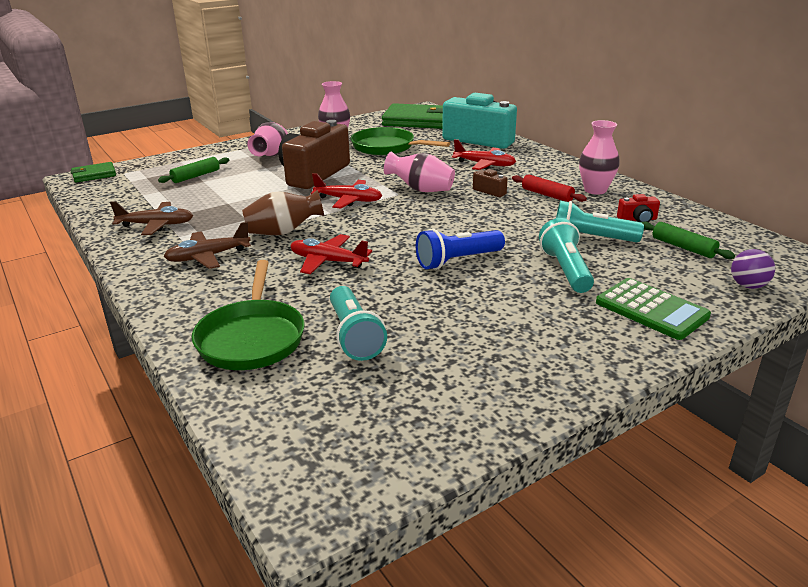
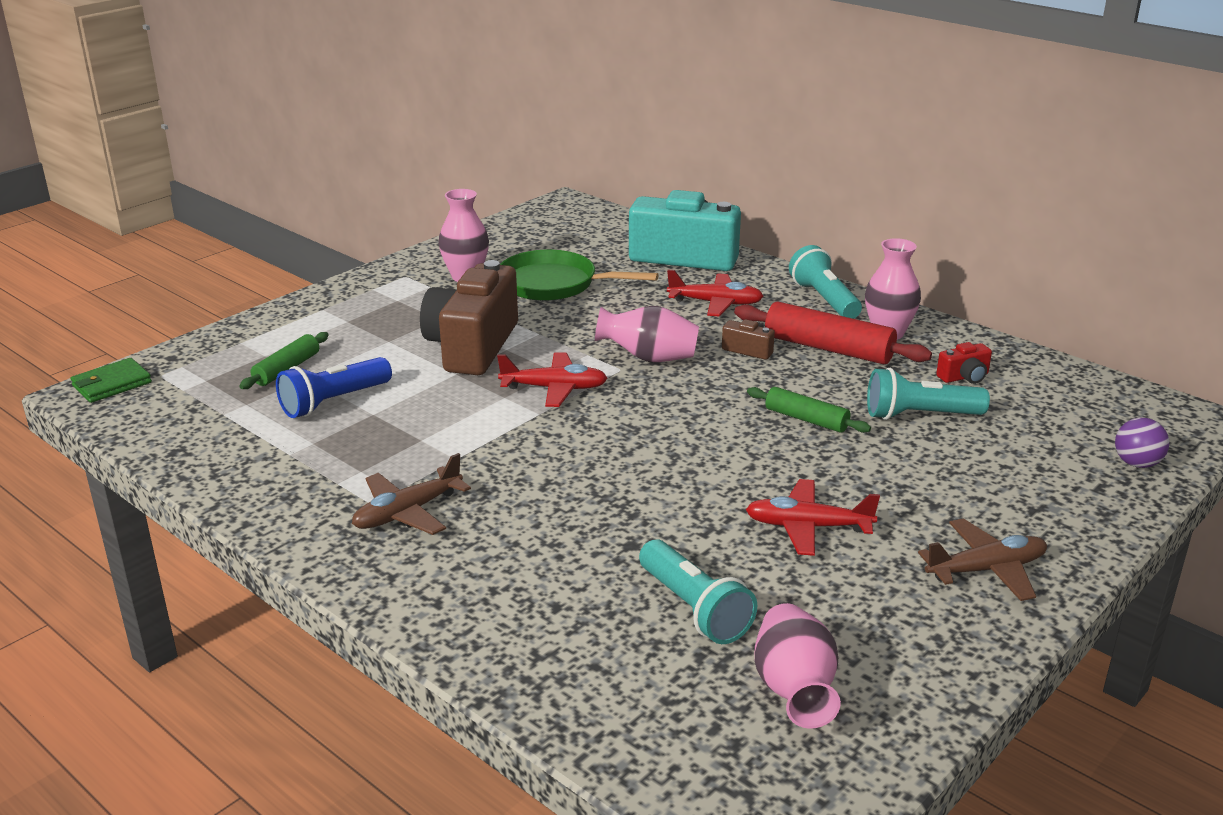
camera: 15 degrees left, 0 degrees up
(156, 225) = (288, 467): brown plane -> brown plane (986, 569)
(252, 337) = (558, 632): green pan -> none
(271, 156) = (383, 317): pink vase -> pink vase (794, 691)
(283, 232) = (492, 456): brown vase -> none
(328, 261) = (588, 497): red plane -> red plane (807, 527)
(417, 121) = (571, 228): green wallet -> none
(457, 261) = (764, 473): blue flashlight -> blue flashlight (333, 402)
(547, 195) = (828, 348): red rolling pin -> red rolling pin, size x1.67
(566, 270) = (911, 469): turquoise flashlight -> turquoise flashlight (824, 299)
(651, 309) = (1040, 514): green calculator -> none
(683, 247) = (1038, 415): green rolling pin -> green rolling pin (806, 419)

